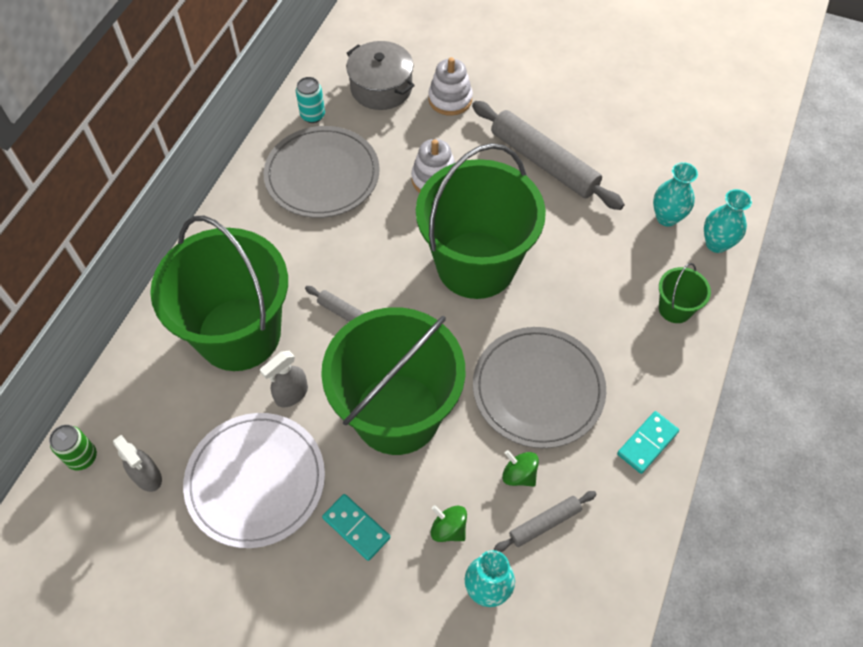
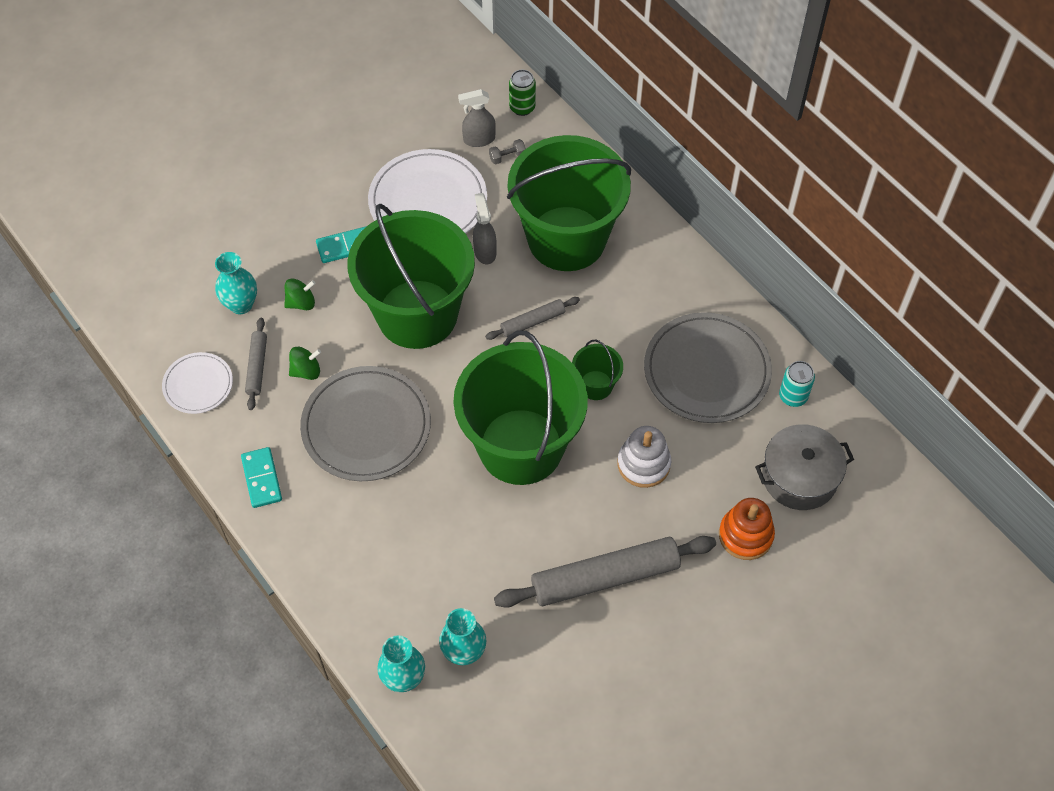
camera: 120 degrees right, 0 degrees up
(159, 436) = (507, 157): none -> grey dumbbell
(450, 99) = (745, 535): white stacking toy -> orange stacking toy
(601, 567) = (198, 385): none -> white plate
(675, 308) = (362, 588): green bucket -> green bucket (595, 385)

